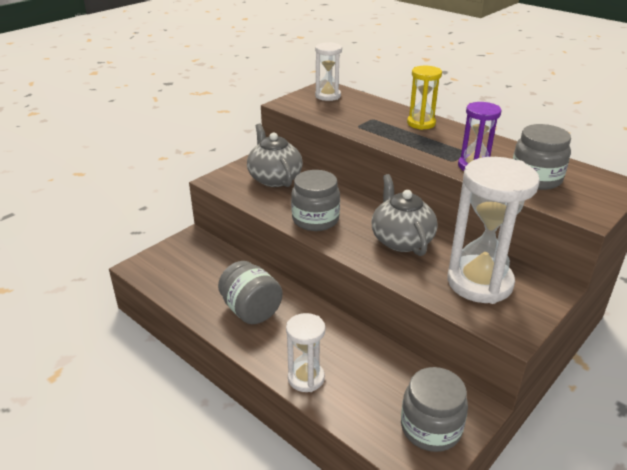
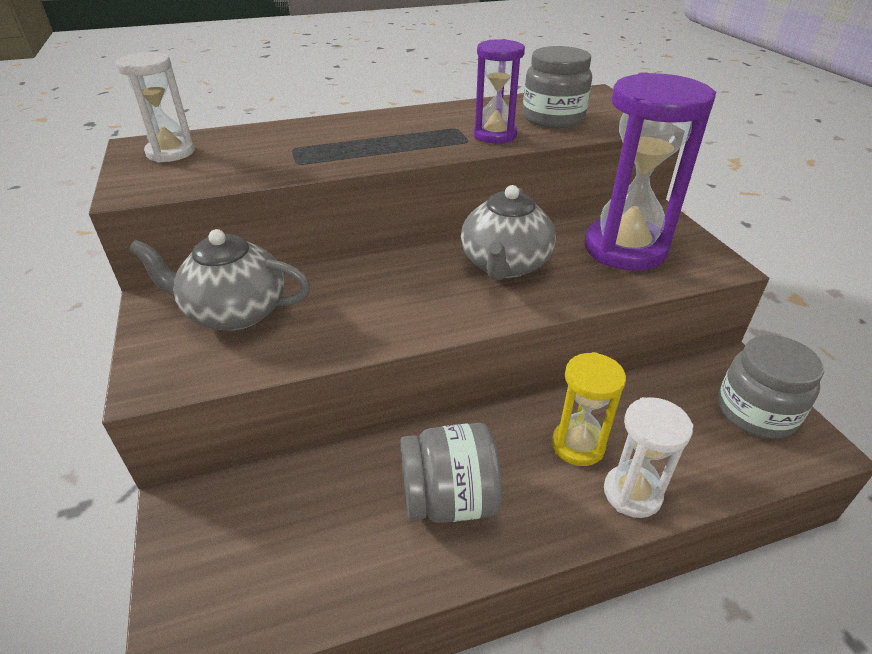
camera: 60 degrees left, 5 degrees up
(315, 220) = (392, 315): grey jar -> none
(401, 240) = (504, 265): grey teapot -> grey teapot turned 90 degrees counterclockwise
(421, 123) = (353, 126): yellow hourglass -> yellow hourglass (578, 445)
(479, 282) = (625, 249): white hourglass -> purple hourglass

